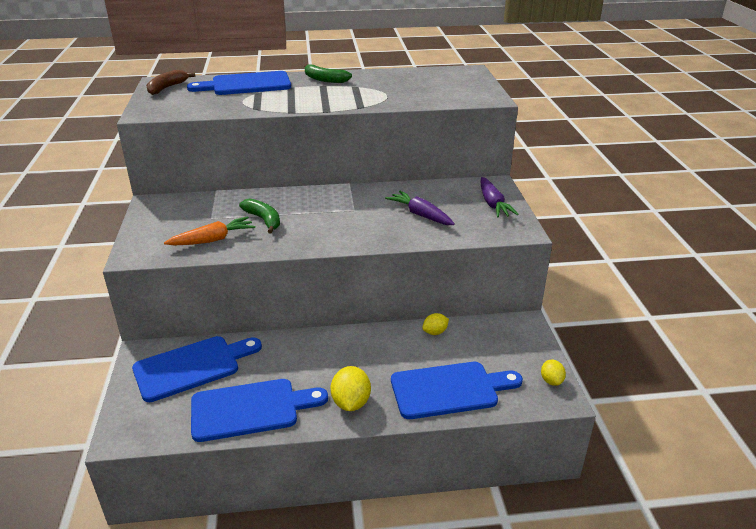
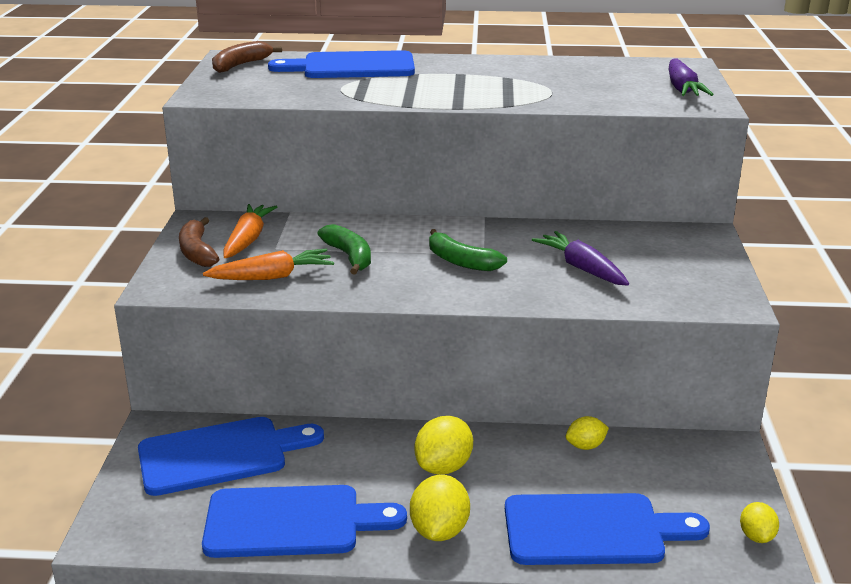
camera: 10 degrees right, 5 degrees down
(155, 226) = (197, 252): none -> brown banana
(190, 213) = (248, 239): none -> orange carrot
(324, 80) = (465, 66): green banana -> green banana (461, 261)
(346, 357) = (443, 467): none -> yellow lemon
(493, 204) = (697, 262): purple carrot -> purple carrot (682, 89)

